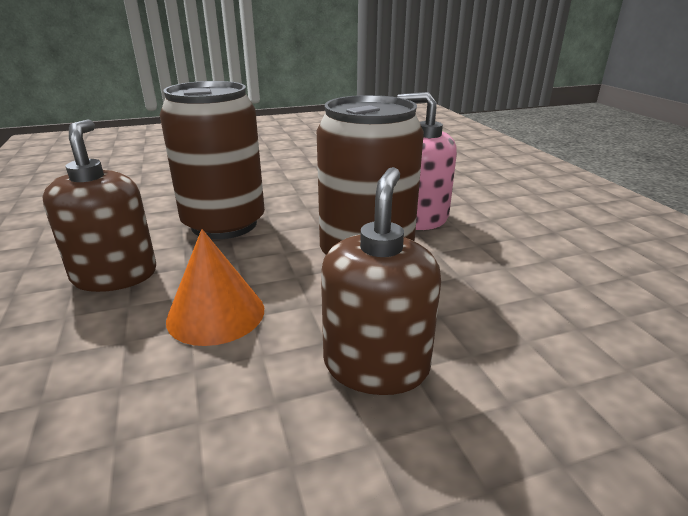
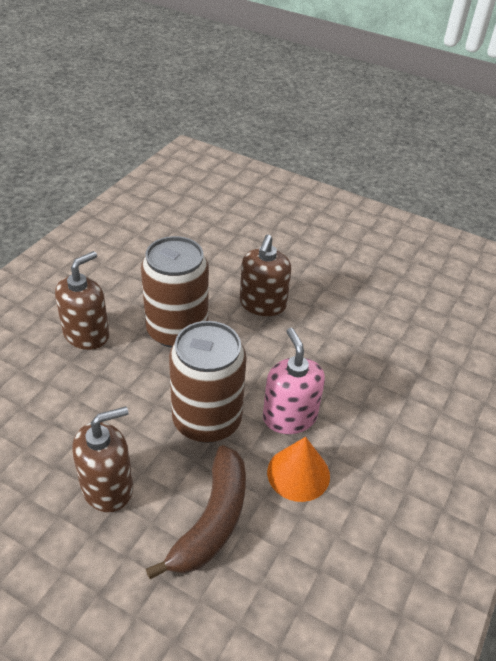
camera: 45 degrees right, 15 degrees up
(216, 314) = (92, 398): orange cone -> orange cone (298, 473)
(274, 179) = (263, 304): none -> brown soap dispenser
(510, 309) = (212, 520): none -> brown banana

